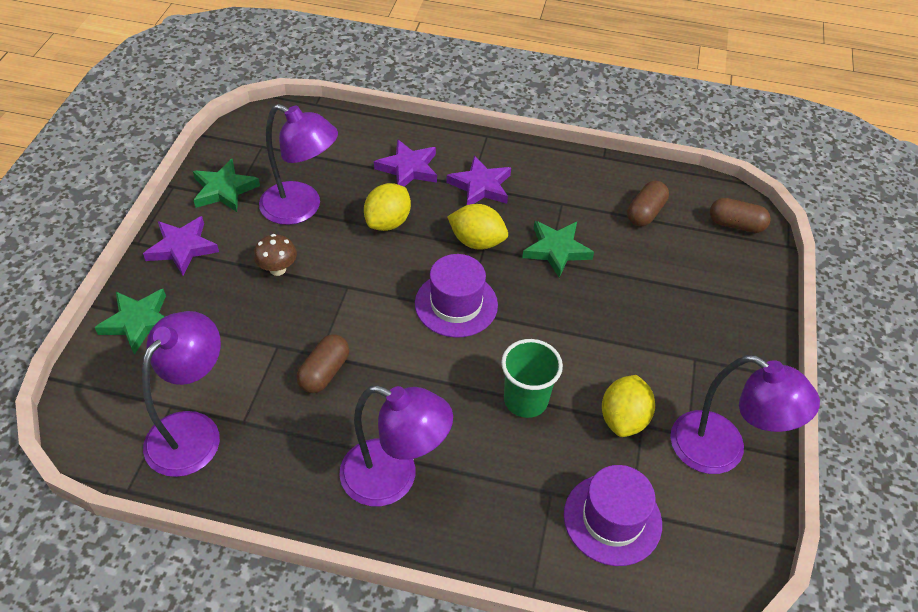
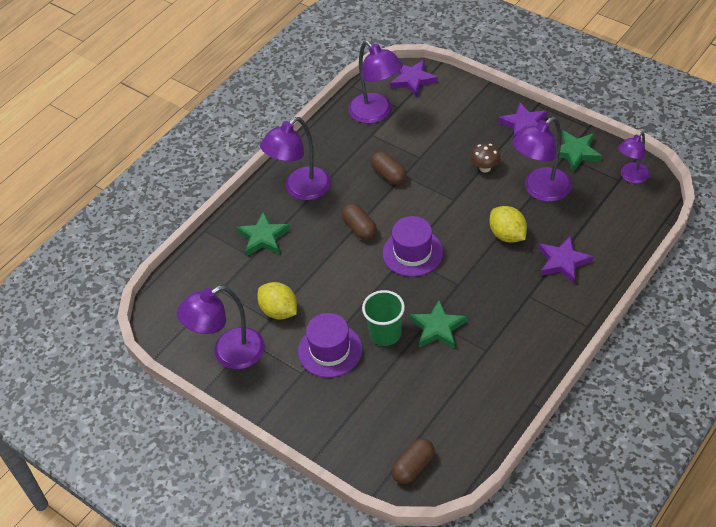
camera: 120 degrees right, 0 degrees up
(139, 322) = (467, 100): green star -> green star (263, 237)
(253, 137) = (631, 177): none -> purple lamp
(477, 241) = (466, 282): yellow lemon -> none
(480, 186) = (526, 302): purple star -> purple star (412, 80)
(525, 400) = (319, 265): green cup -> green cup (385, 334)
(612, 519) = (220, 279): purple hat -> purple hat (330, 350)
(645, 213) = (453, 405): brown capsule -> brown capsule (359, 228)

